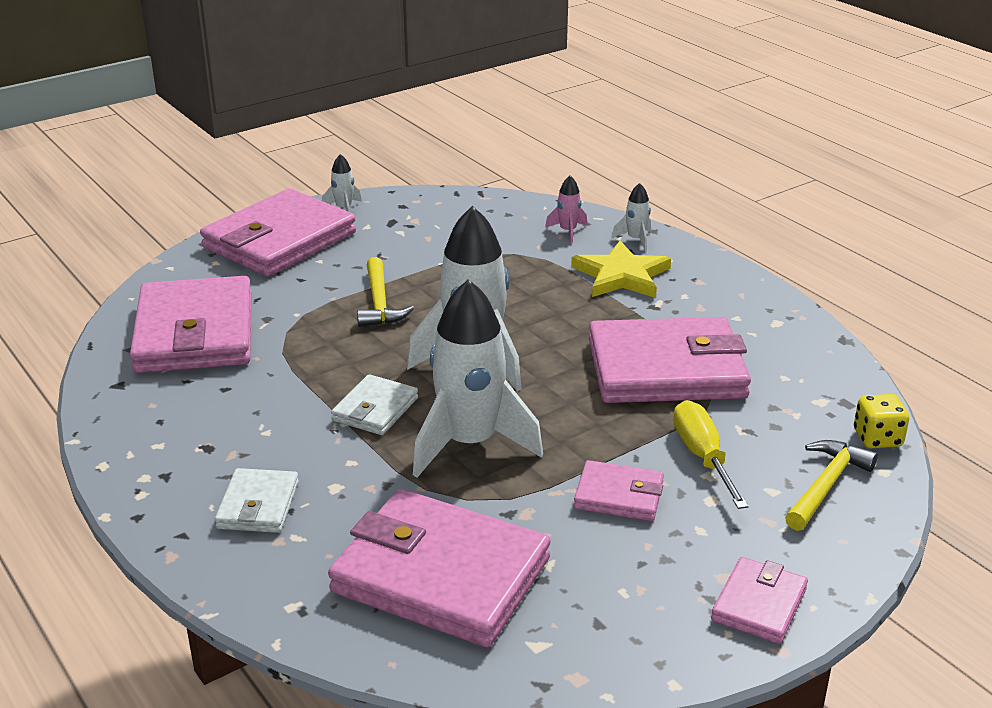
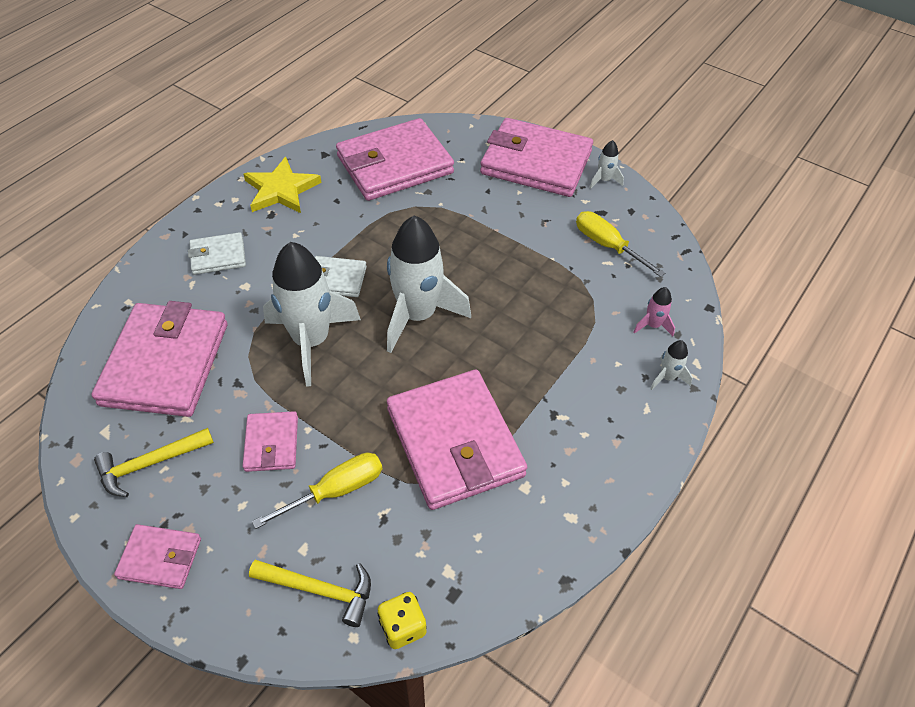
camera: 70 degrees right, 20 degrees up
(379, 303) = (475, 241): yellow hammer -> yellow hammer (150, 464)
(445, 229) = (607, 246): none -> yellow screwdriver
(621, 276) = (594, 380): yellow star -> yellow star (281, 190)

